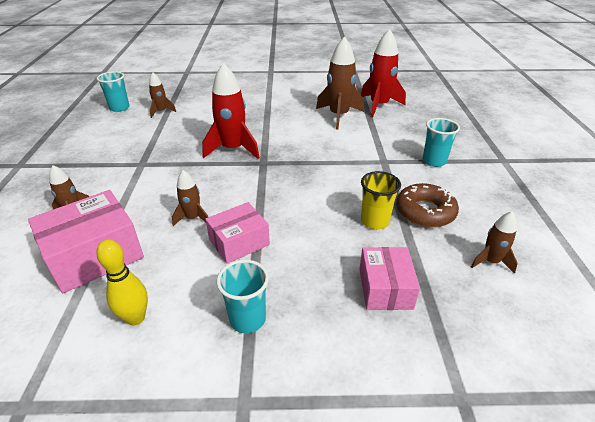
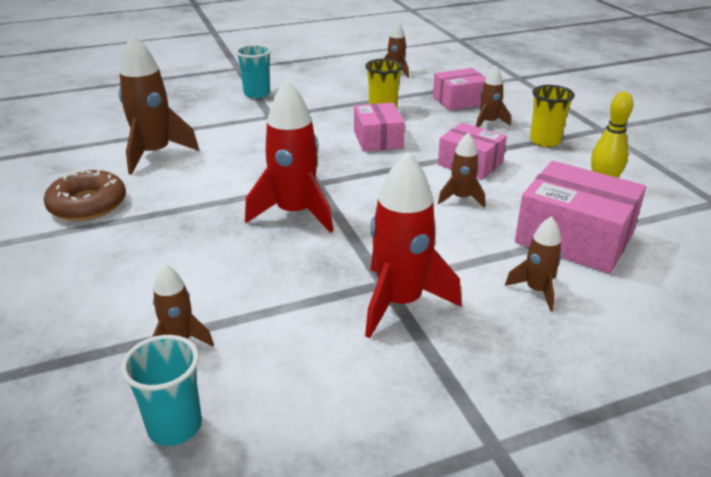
camera: 110 degrees left, 5 degrees down
(247, 319) = (545, 141): turquoise cup -> yellow cup
(314, 203) = (378, 139): none -> pink box
(315, 290) = (488, 123): none -> brown rocket
(379, 106) = (113, 131): red rocket -> red rocket (400, 302)
(425, 212) = (351, 93): brown donut -> brown donut (88, 204)

